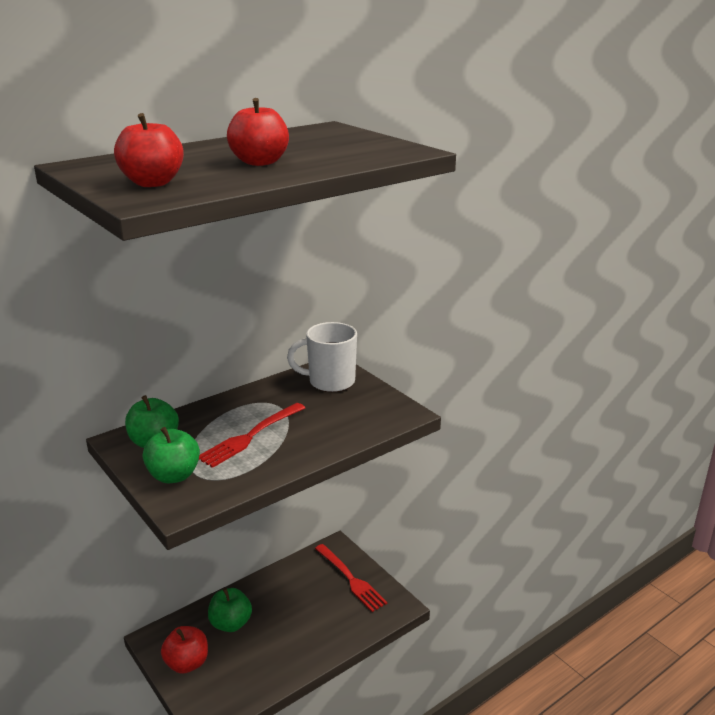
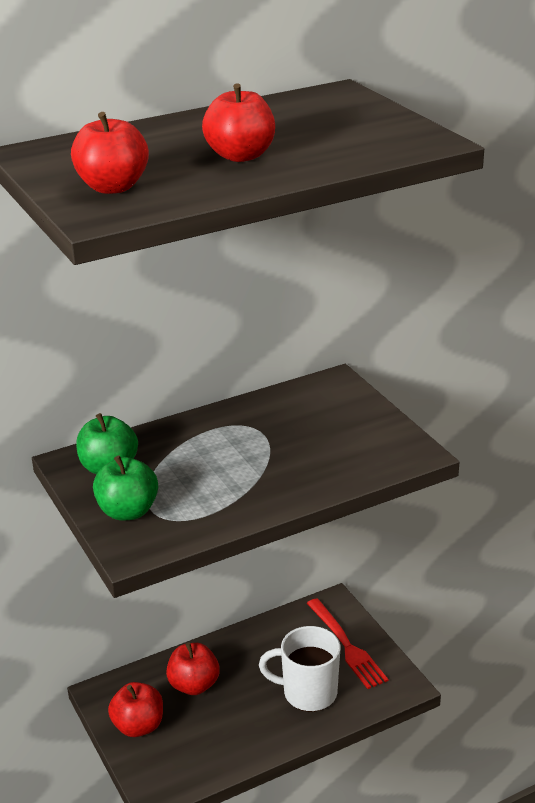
camera: 10 degrees right, 5 degrees up
(231, 623) = (194, 685): green apple -> red apple
(251, 436) = (222, 469): red fork -> none
(330, 382) = (329, 404): white mug -> white mug (308, 693)

